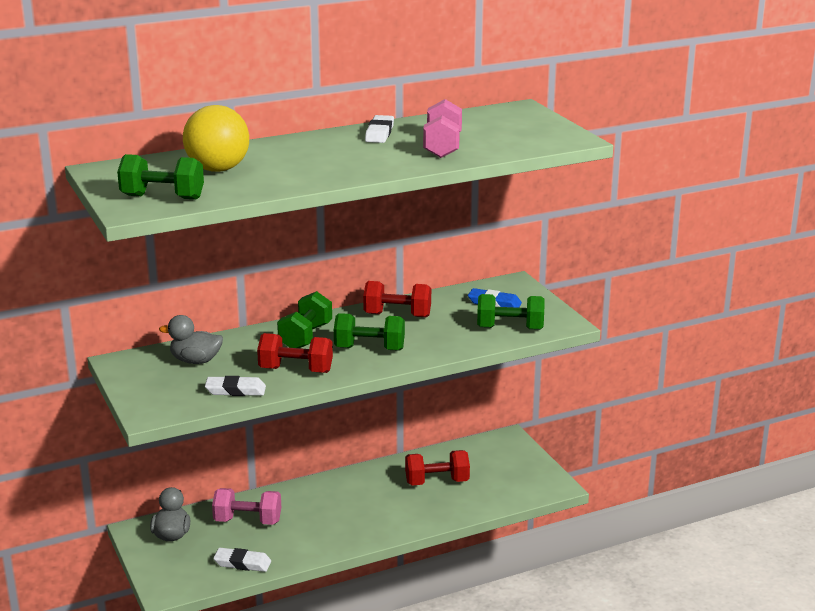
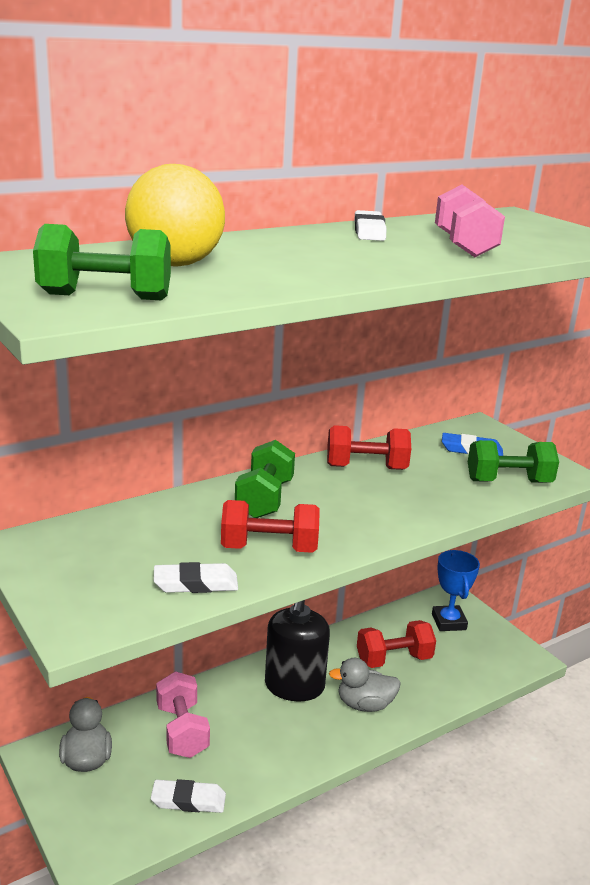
camera: 10 degrees left, 0 degrees up
(195, 361) = (127, 538): grey duck -> grey duck (364, 704)
(247, 521) = (182, 730): pink dumbbell -> pink dumbbell turned 75 degrees clockwise
(346, 496) = (294, 686): none -> black soap dispenser
(369, 349) = (352, 514): green dumbbell -> none
(497, 457) = (449, 622): none -> blue trophy

